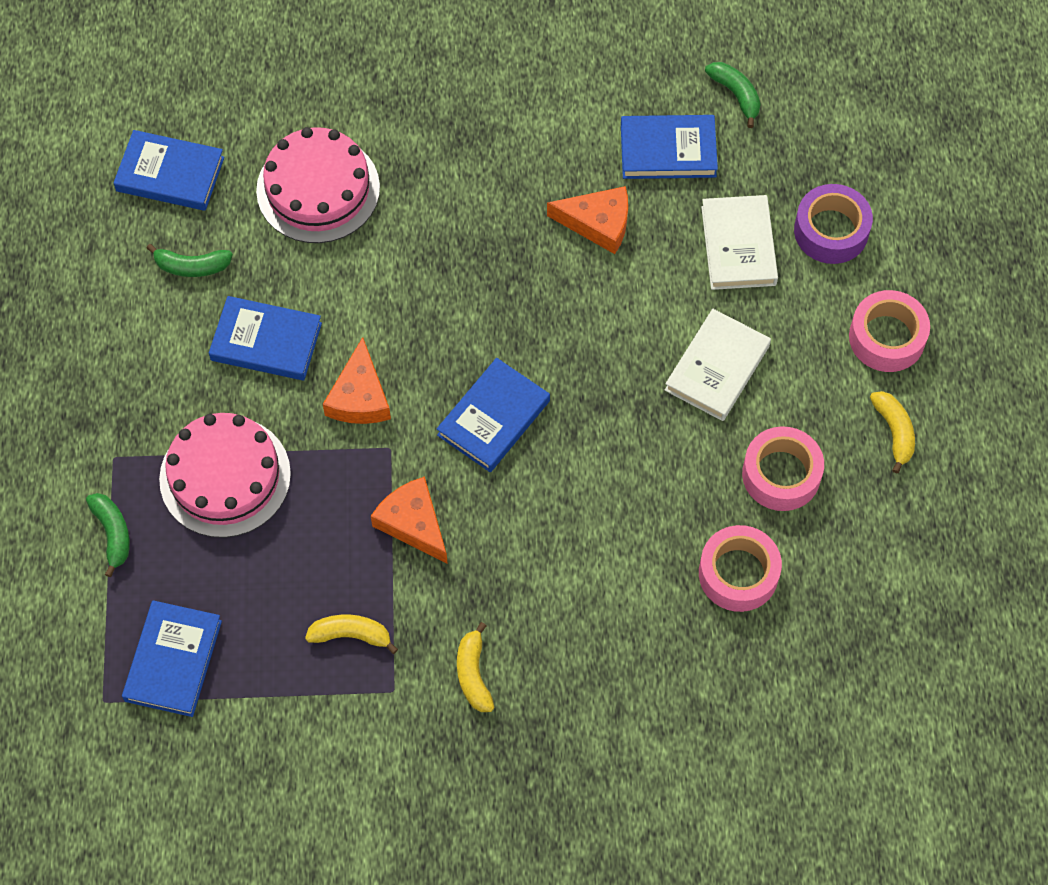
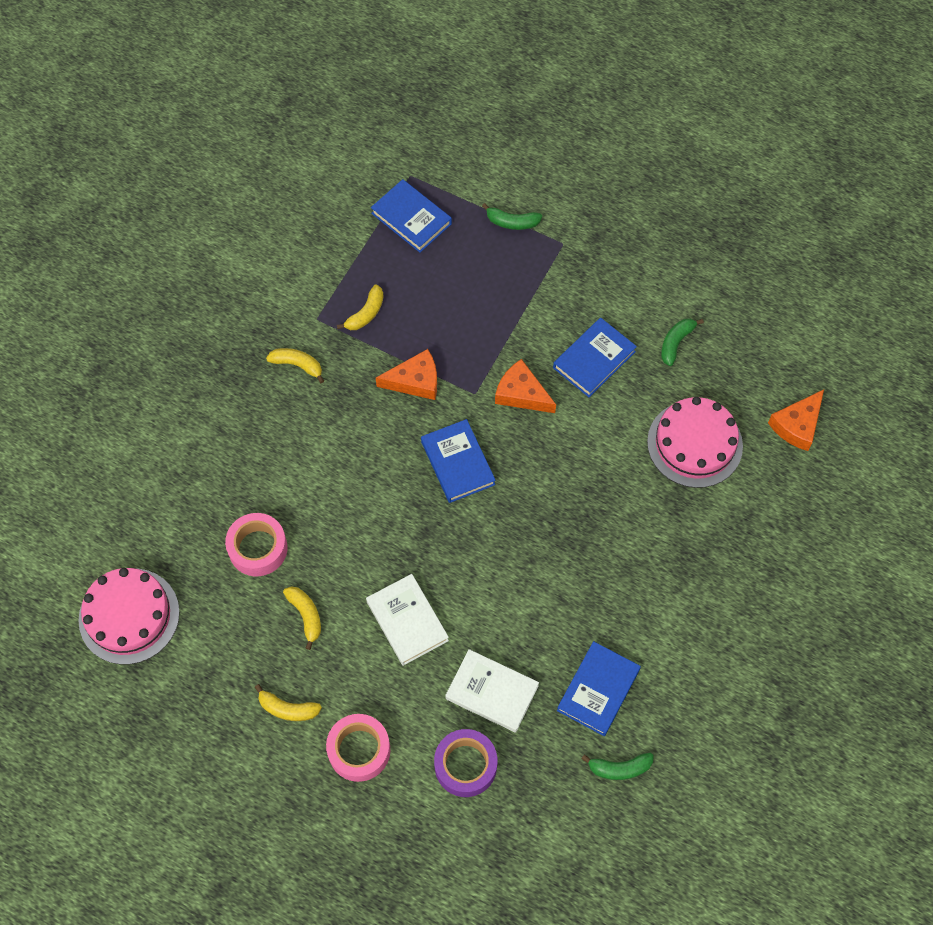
camera: 120 degrees right, 0 degrees up
(170, 174) = (756, 361): blue book -> none
(225, 476) = (512, 295): pink cake -> pink cake (129, 616)
(598, 223) = (565, 607): orange cheese -> orange cheese (797, 425)
(781, 474) = (306, 615): pink tape -> yellow banana

